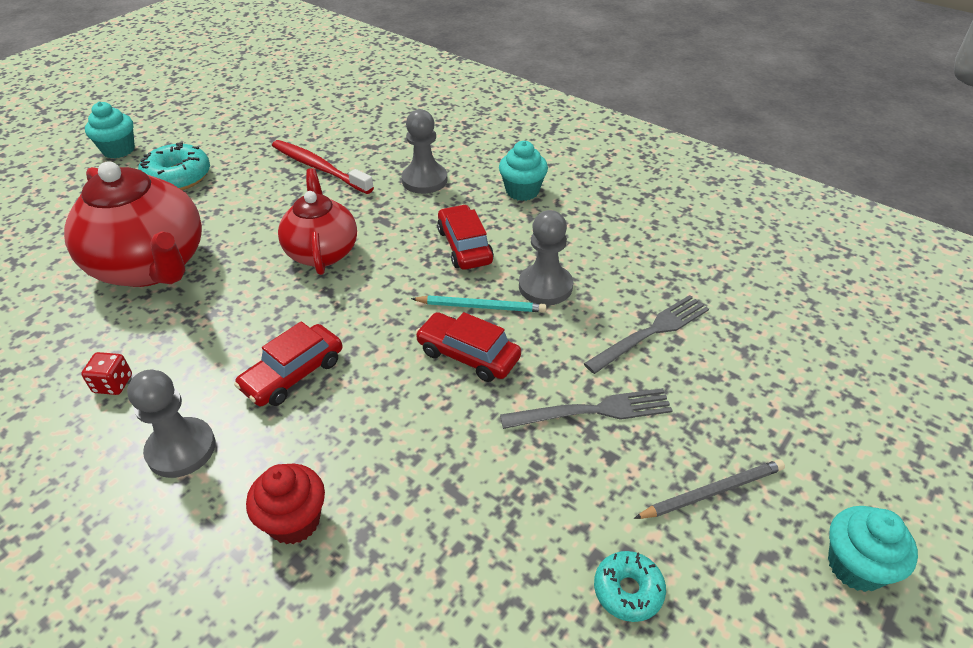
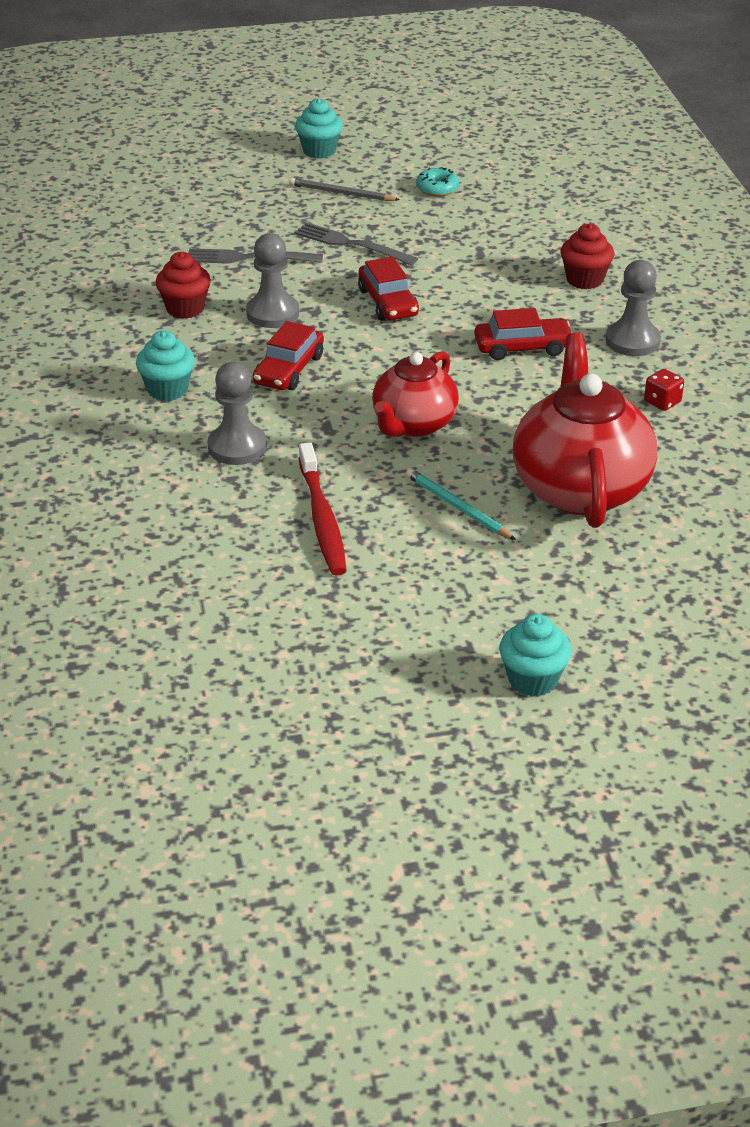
camera: 140 degrees left, 5 degrees down
(177, 177) = (487, 589): turquoise donut -> none
(481, 306) = (338, 324): turquoise pencil -> turquoise pencil (457, 507)
(613, 253) = (185, 309): none -> red cupcake

